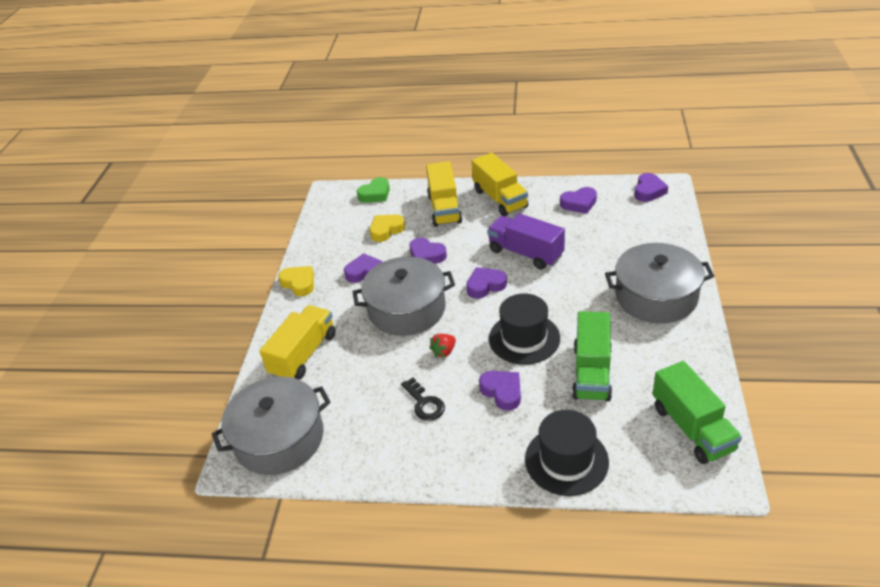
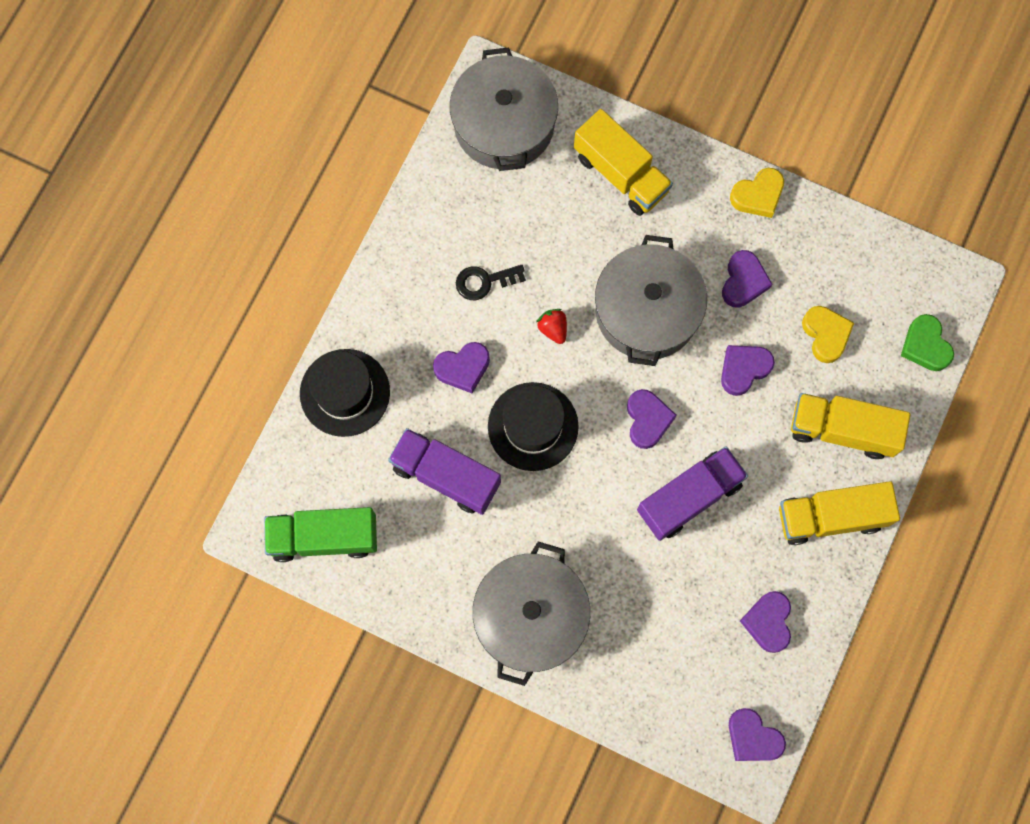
camera: 105 degrees right, 35 degrees up
(591, 372) = (446, 476): green truck -> purple truck

